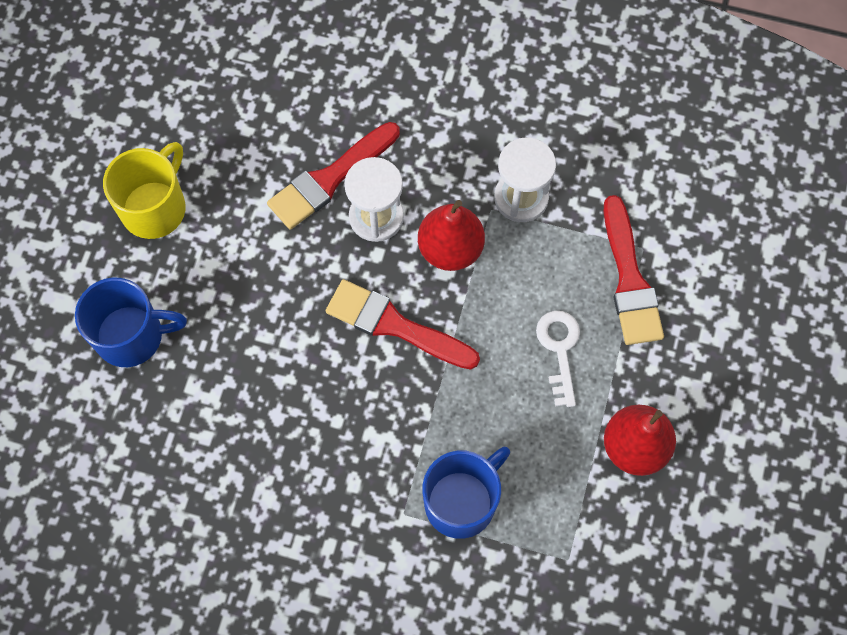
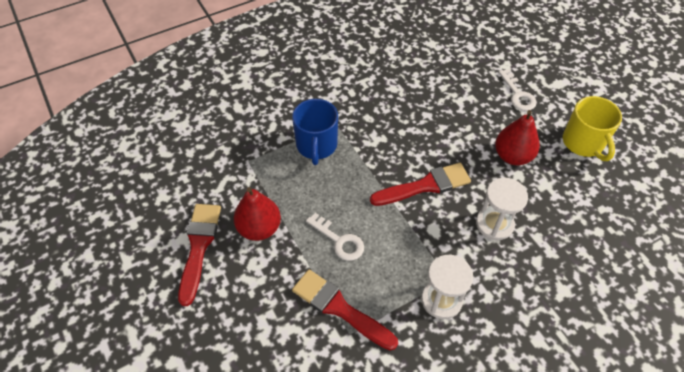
camera: 135 degrees right, 15 degrees down
(131, 336) = (518, 94): blue mug -> white key
(330, 179) = (537, 221): red brush -> red brush (199, 246)
(450, 249) = (443, 241): red pear -> red pear (512, 156)

